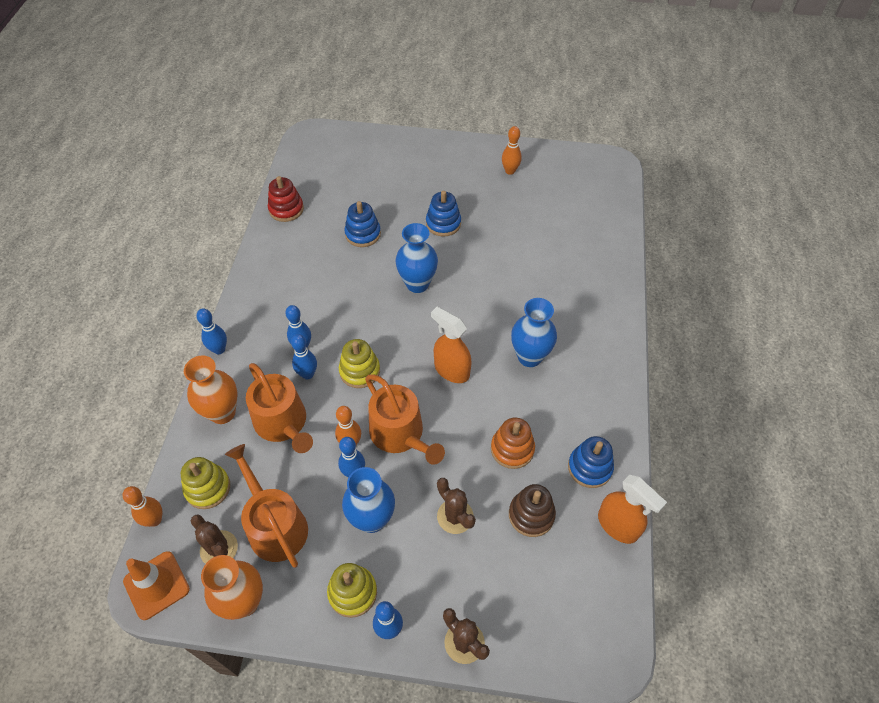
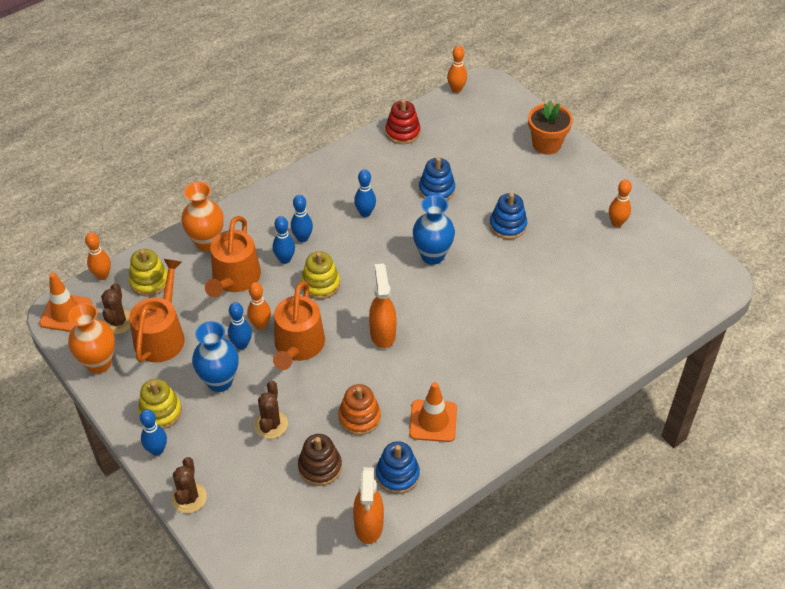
camera: 45 degrees right, 5 degrees down
(219, 349) = (249, 200): blue bowling pin -> blue bowling pin (365, 213)
(290, 152) = (456, 89): none -> orange bowling pin
(401, 149) = (546, 144): none -> orange flower pot
(529, 357) = (450, 369): blue vase -> none
(564, 405) = (433, 421): none -> orange traffic cone

